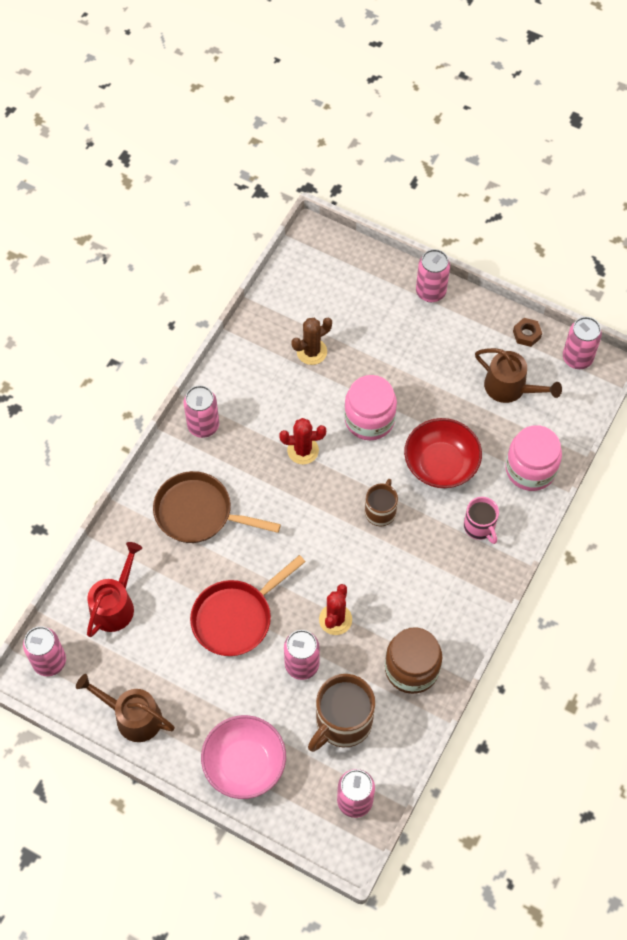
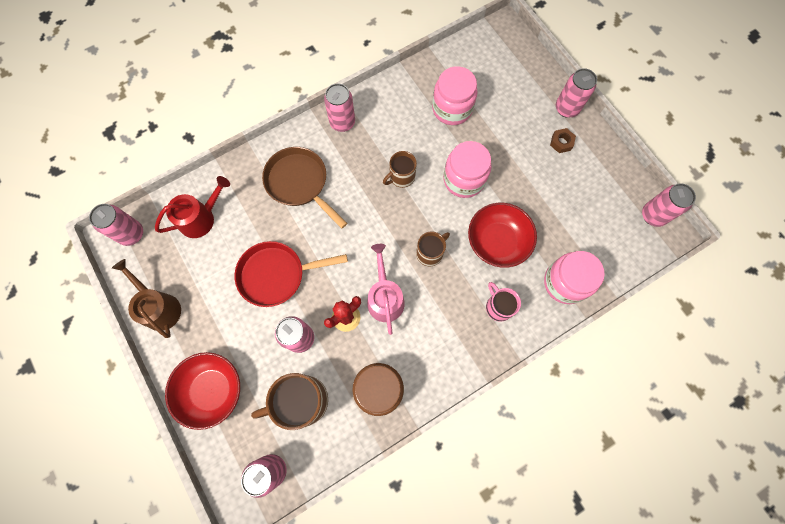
camera: 30 degrees right, 10 degrees up
(244, 764) = (212, 390): pink bowl -> red bowl
(303, 450) = (401, 177): red cactus -> brown mug
(311, 352) = (452, 108): brown cactus -> pink jar
(362, 579) = (385, 298): none -> pink watering can
(480, 527) = (498, 306): pink mug -> pink mug turned 150 degrees clockwise
(510, 388) = (586, 211): brown watering can -> none
(526, 334) = (623, 177): brown nut -> brown nut (561, 142)

